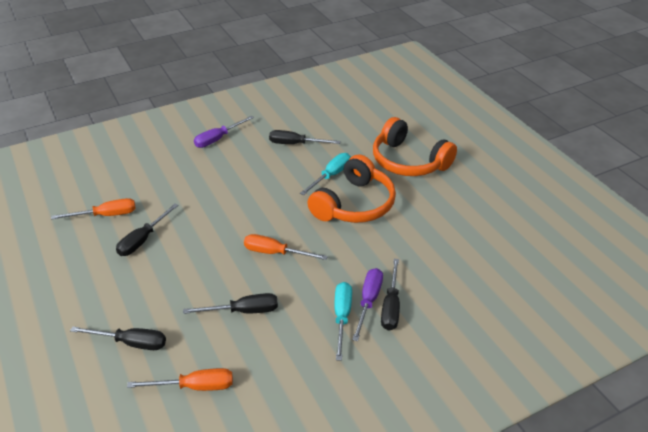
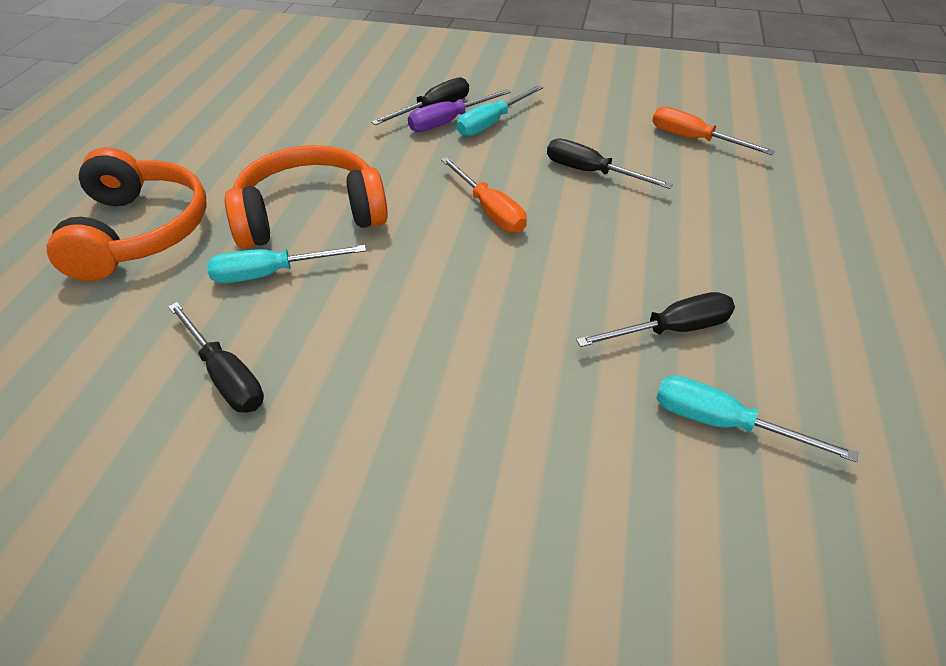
camera: 140 degrees left, 5 degrees up
(106, 215) = (723, 423): orange screwdriver -> turquoise screwdriver
(131, 343) = (751, 203): black screwdriver -> none
(218, 139) = (342, 504): purple screwdriver -> none

